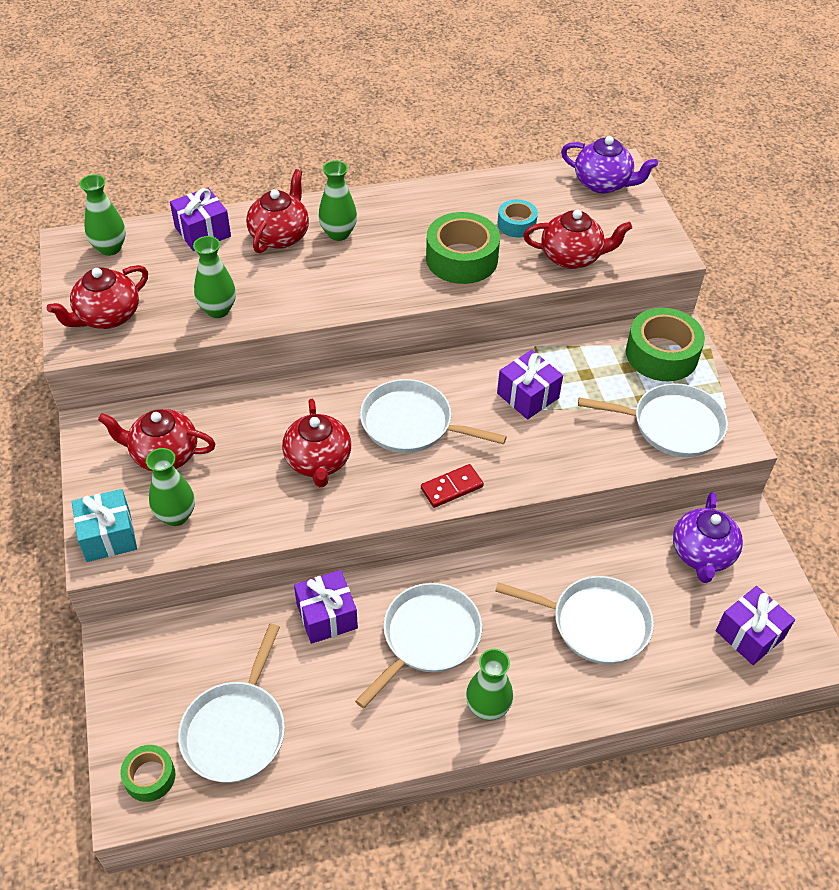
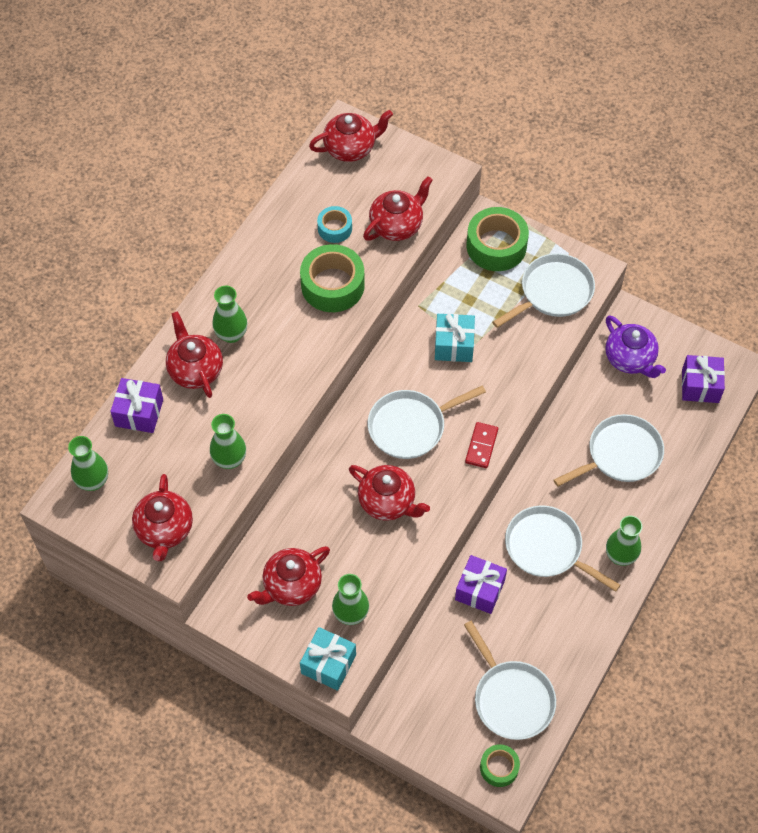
camera: 45 degrees left, 10 degrees up
(428, 637) = (547, 548): white pan -> white pan turned 45 degrees counterclockwise
(528, 396) = (454, 345): purple gift -> turquoise gift
(603, 183) = (350, 148): purple teapot -> red teapot

